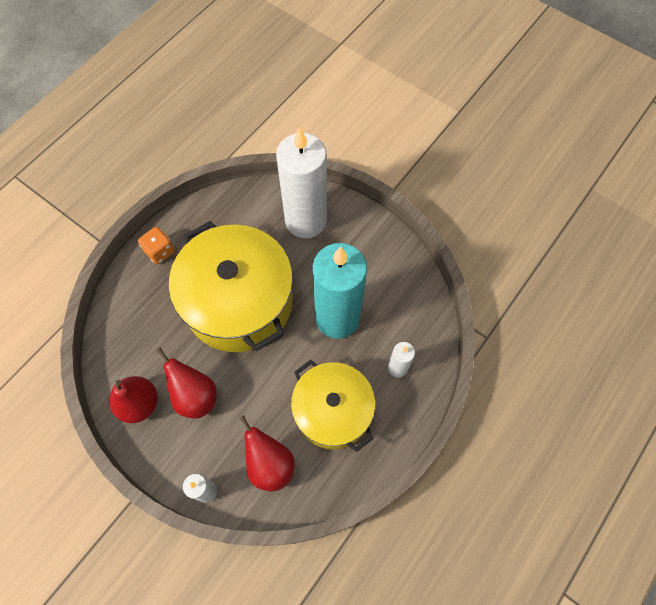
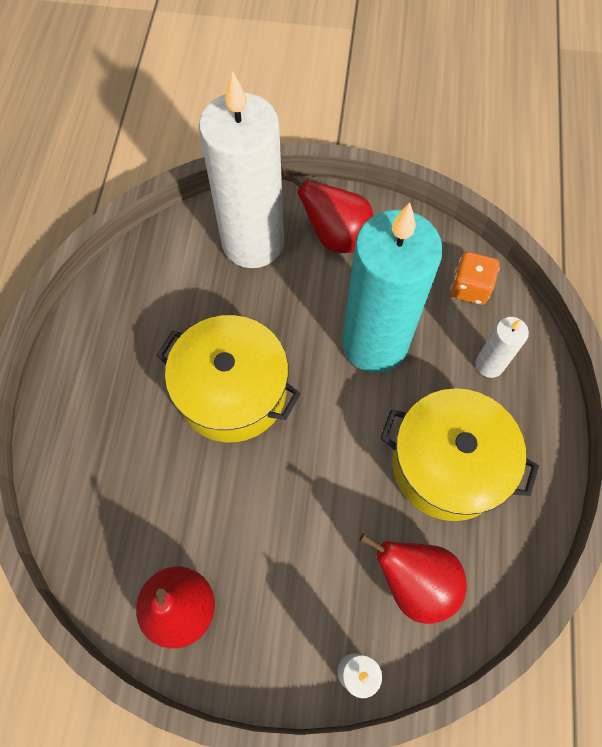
camera: 30 degrees left, 0 degrees up
(160, 251) = (77, 382): orange dice -> orange dice (469, 288)
(195, 396) = (254, 550): red pear -> red pear (336, 237)
(239, 302) = (232, 391): yellow pot -> yellow pot, size x0.65

